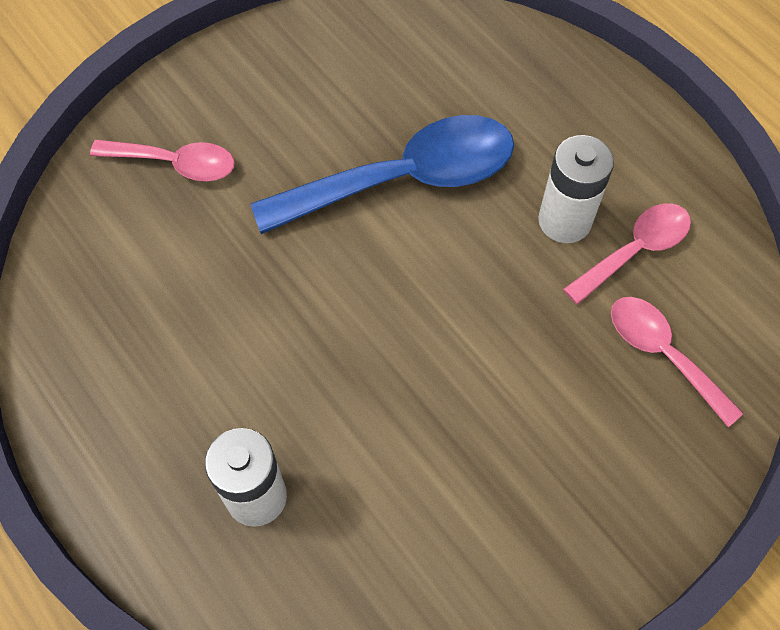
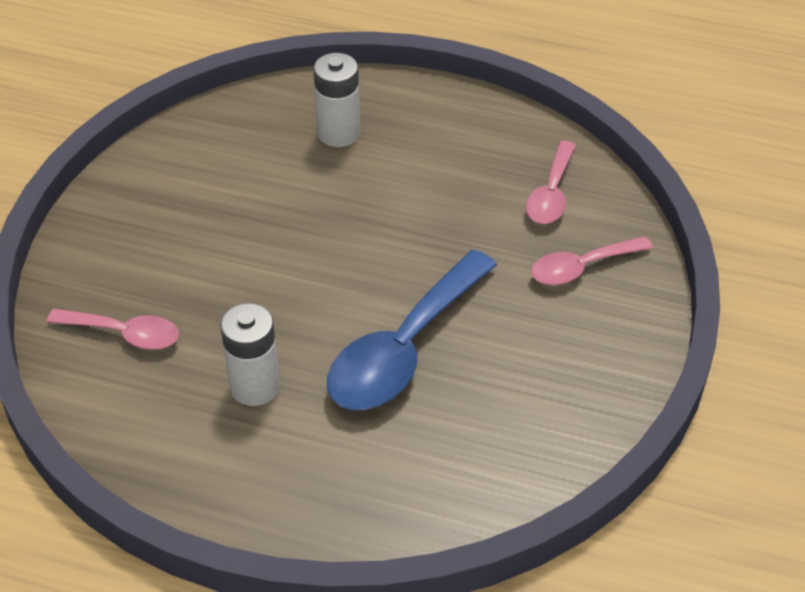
camera: 145 degrees right, 15 degrees down
(635, 251) = (184, 394): pink spoon -> pink spoon (551, 193)

